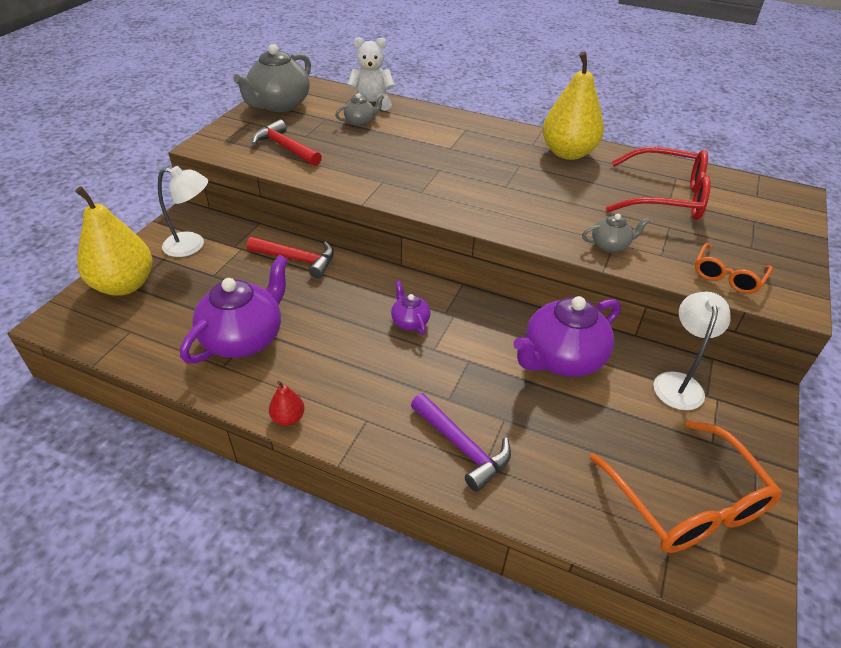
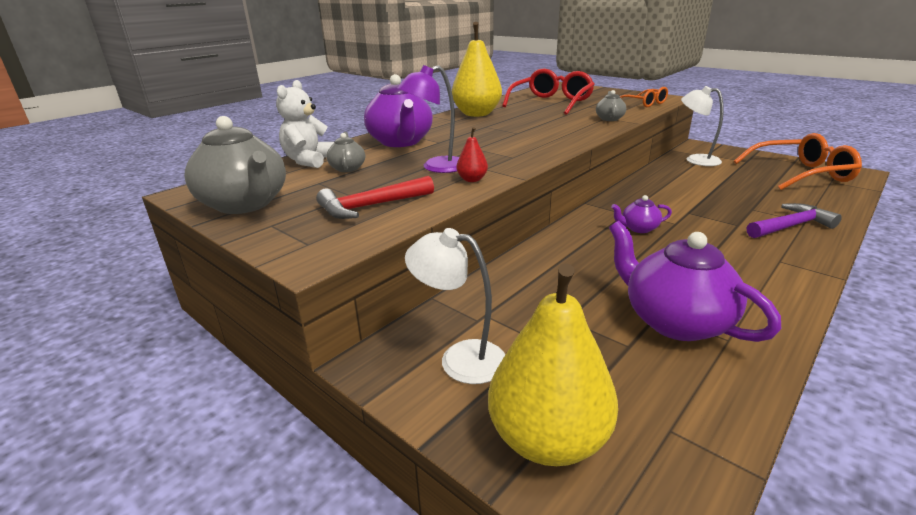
camera: 70 degrees left, 15 degrees down
(192, 245) = (460, 358): white lamp -> white lamp turned 90 degrees counterclockwise
(288, 418) = (797, 300): red pear -> red pear (472, 180)
(297, 259) = (524, 276): red hammer -> none
(376, 158) = (436, 167): none -> purple lamp
(562, 359) = (679, 184): purple teapot -> purple teapot (400, 142)

